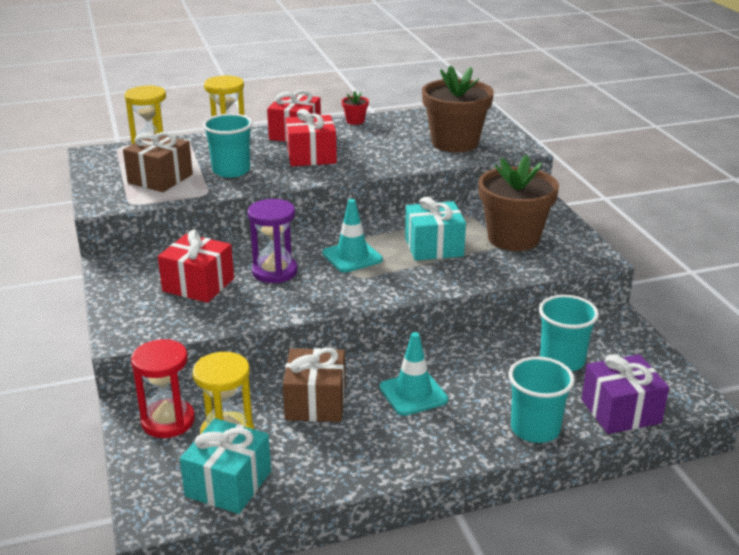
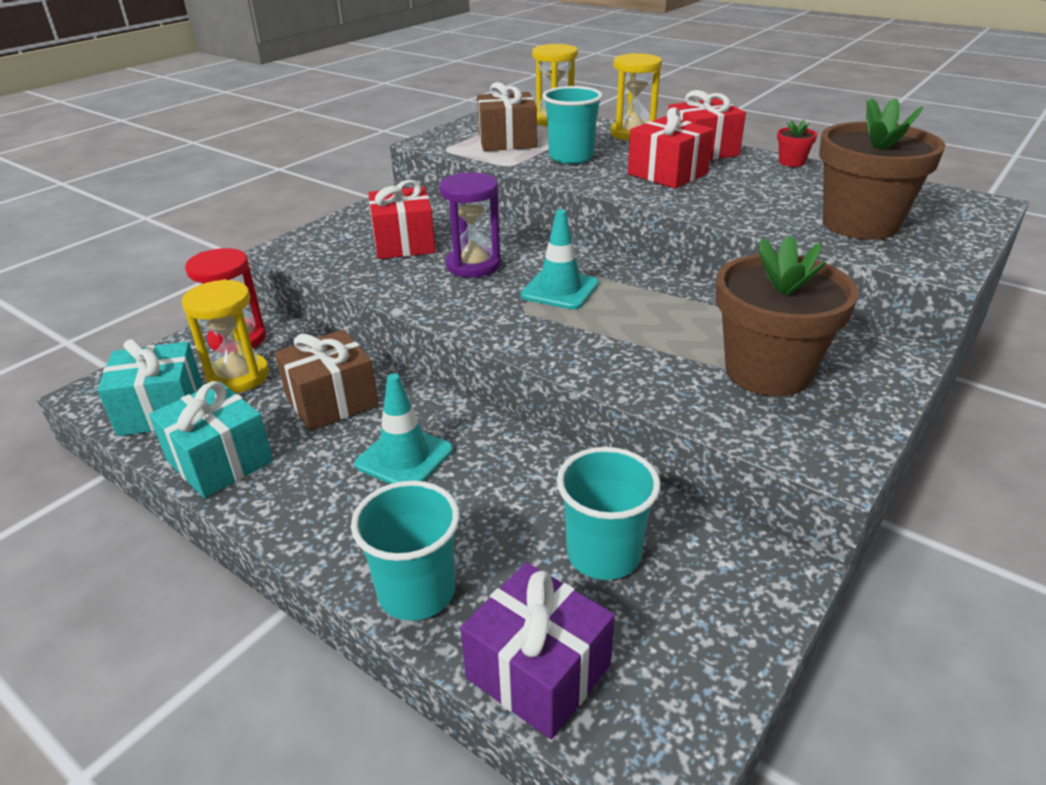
camera: 55 degrees right, 5 degrees up
(434, 247) = (655, 327): turquoise gift -> turquoise gift (220, 461)

